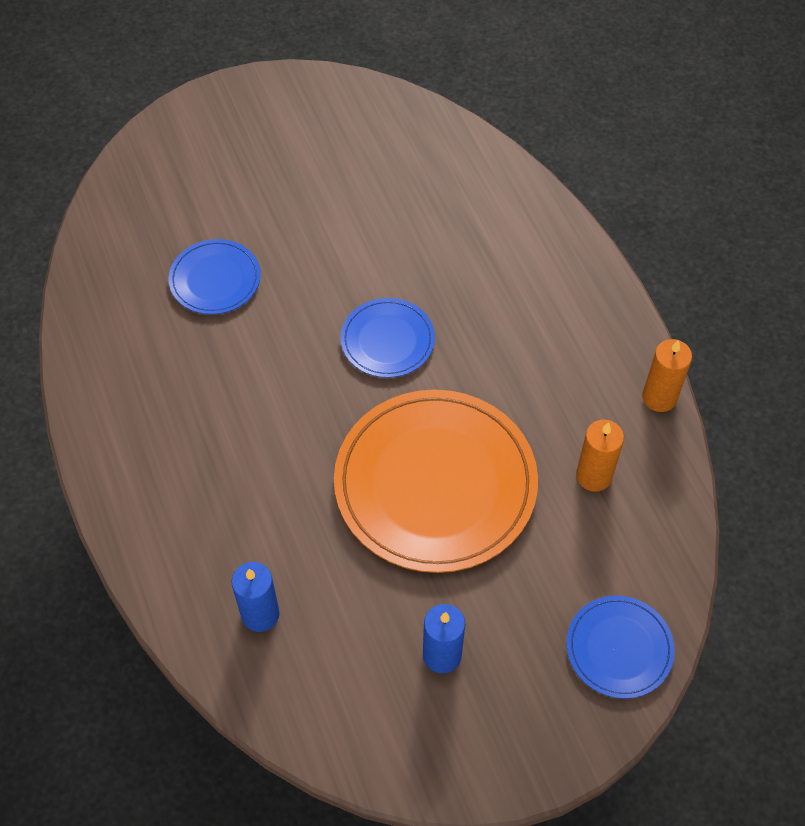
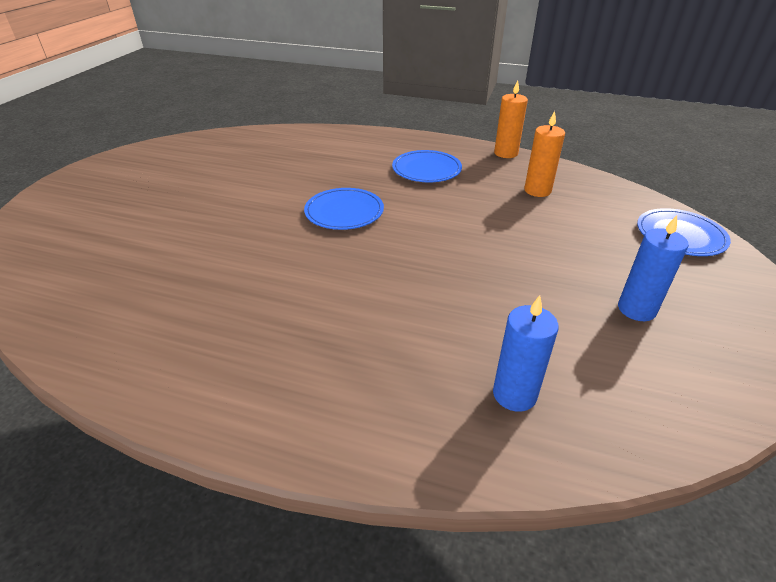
camera: 50 degrees left, 20 degrees down
(215, 279) = (177, 255): blue plate -> blue plate (426, 169)
(435, 483) = (480, 244): orange plate -> none

